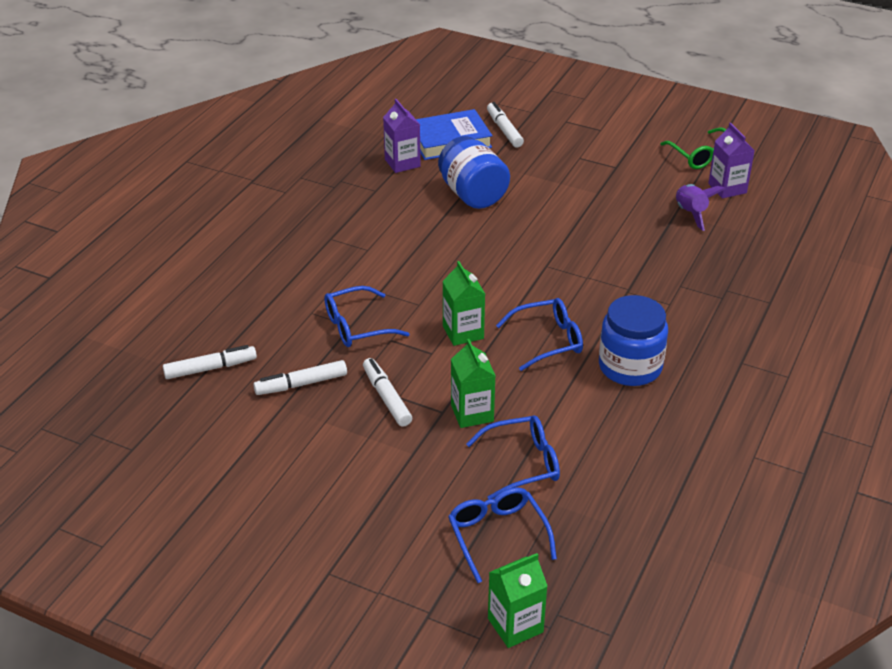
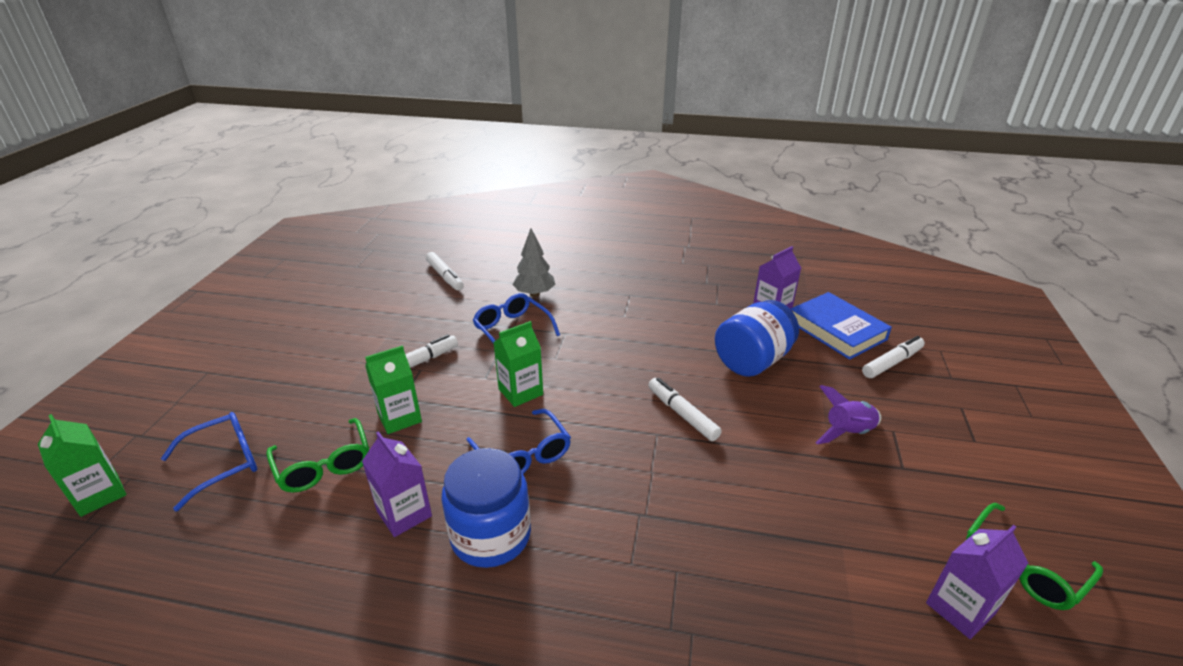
camera: 75 degrees right, 5 degrees down
(292, 302) = (534, 294): none -> grey tree
(301, 384) = (431, 317): white marker -> white marker (682, 414)
(522, 463) = (324, 465): blue glasses -> green glasses
(596, 412) = (404, 514): none -> purple carton
(691, 213) = (855, 565): purple rocket -> purple rocket (847, 433)

